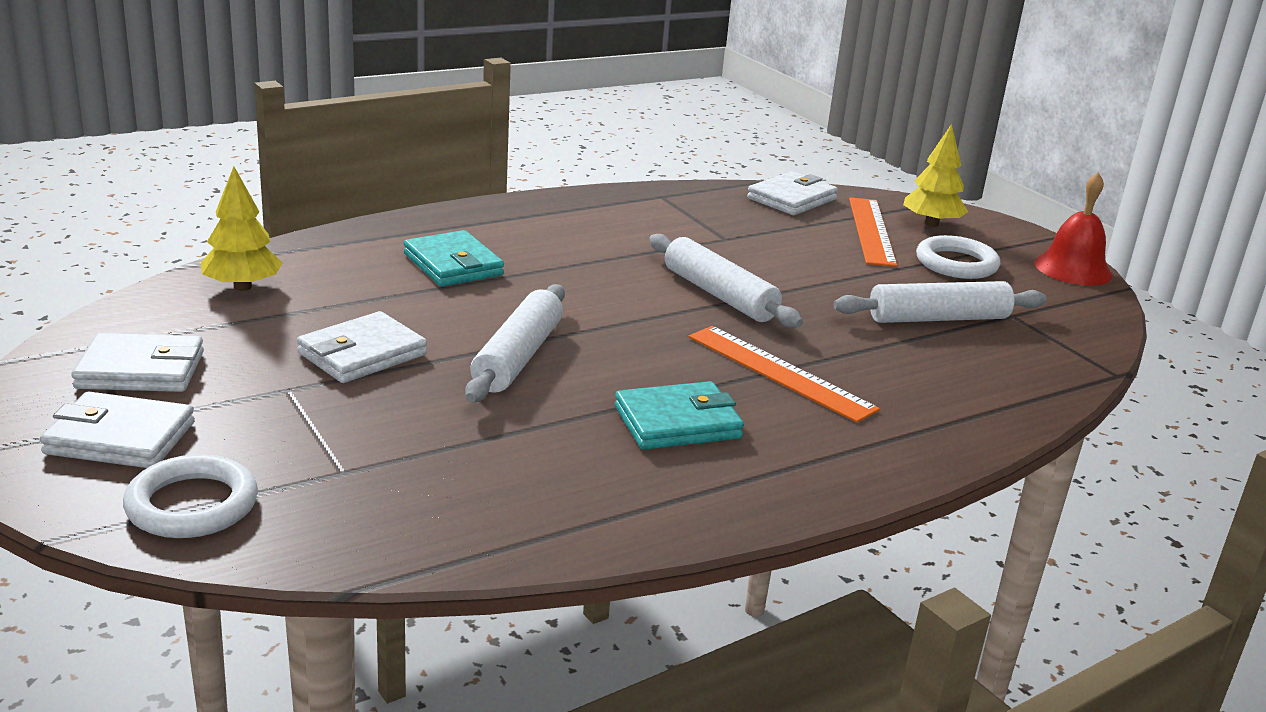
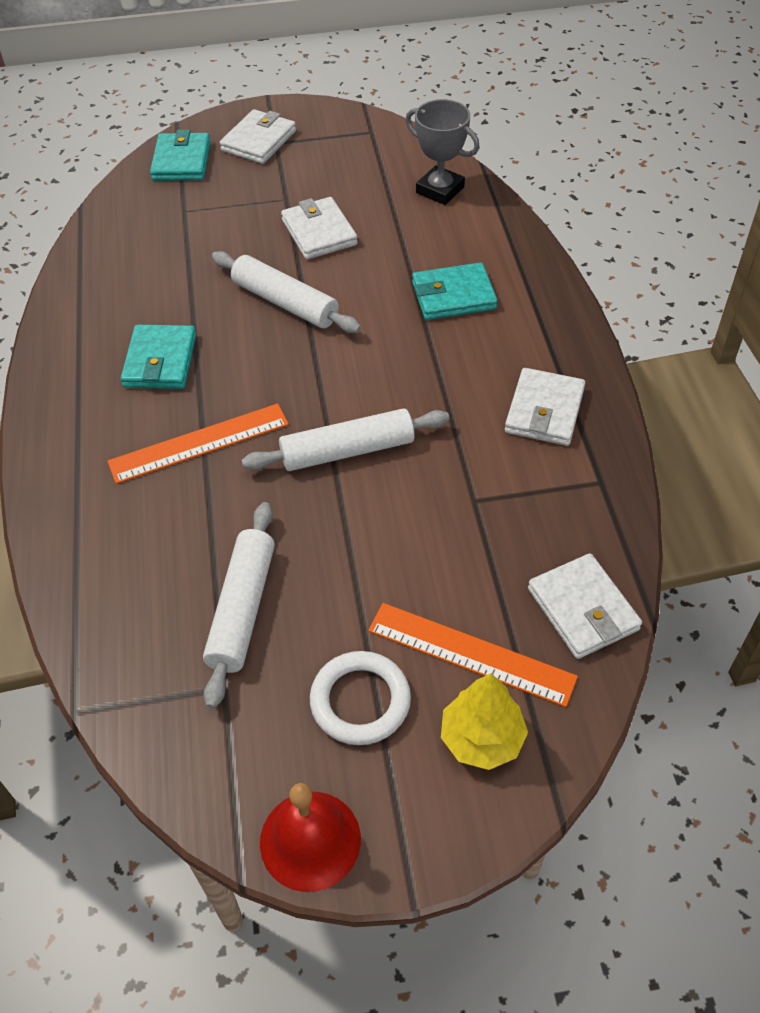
camera: 115 degrees right, 25 degrees up
(141, 370) = (333, 148): white wallet -> white wallet (544, 411)
(192, 505) = (181, 161): white ring -> turquoise wallet
(242, 287) = (440, 190): yellow tree -> grey trophy

